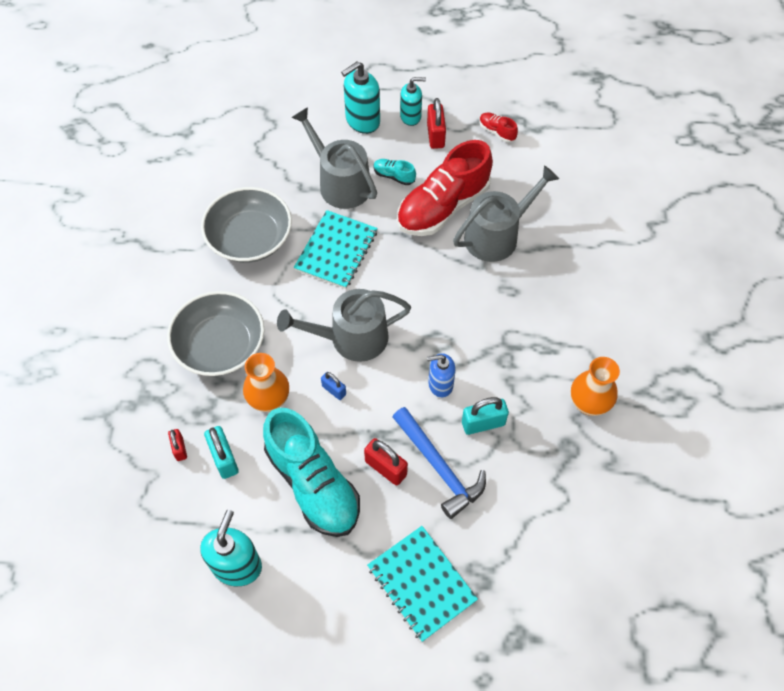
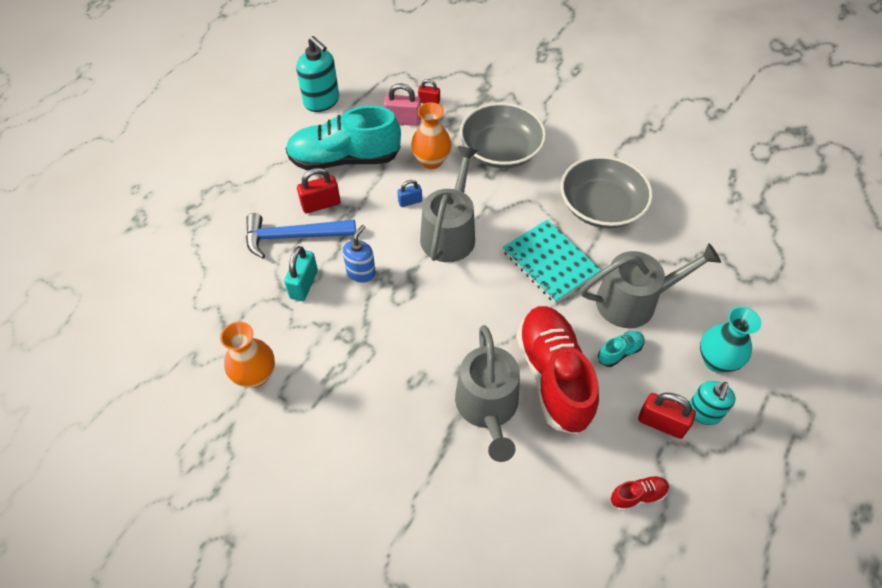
camera: 120 degrees right, 5 degrees down
(224, 458) = (403, 121): turquoise padlock -> pink padlock
(362, 121) = (716, 360): turquoise soap dispenser -> turquoise vase
(421, 583) = (223, 186): turquoise notebook -> none

